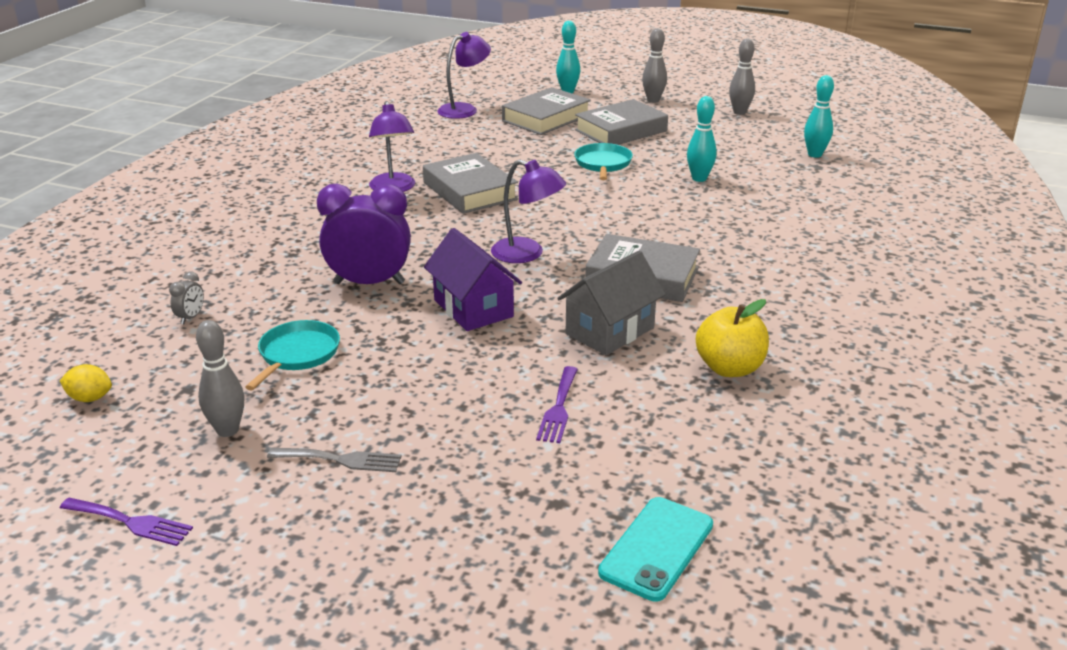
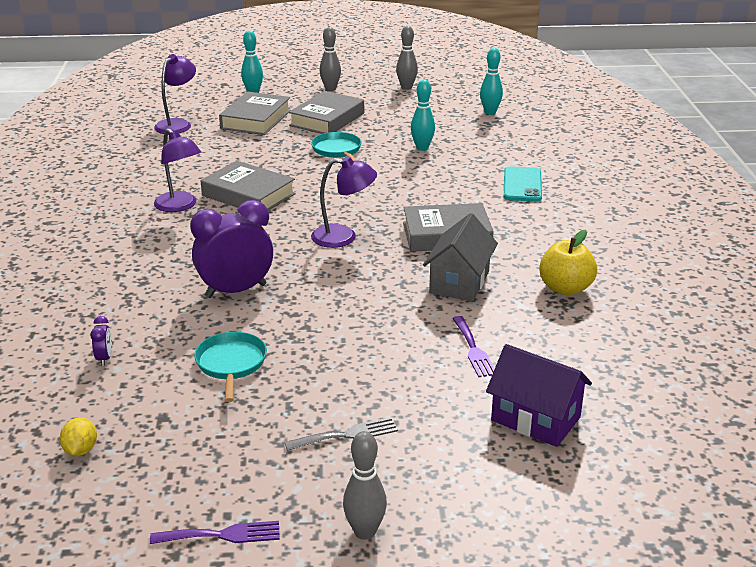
camera: 25 degrees left, 0 degrees up
(90, 398) = (81, 450): yellow lemon -> yellow lemon turned 75 degrees counterclockwise
(191, 317) = (105, 358): grey clock -> purple clock
(227, 430) = (232, 440): grey bowling pin -> grey bowling pin (365, 531)
(473, 308) = (340, 290): purple house -> purple house (535, 419)
(656, 548) = (624, 427): turquoise phone -> turquoise phone (522, 185)

